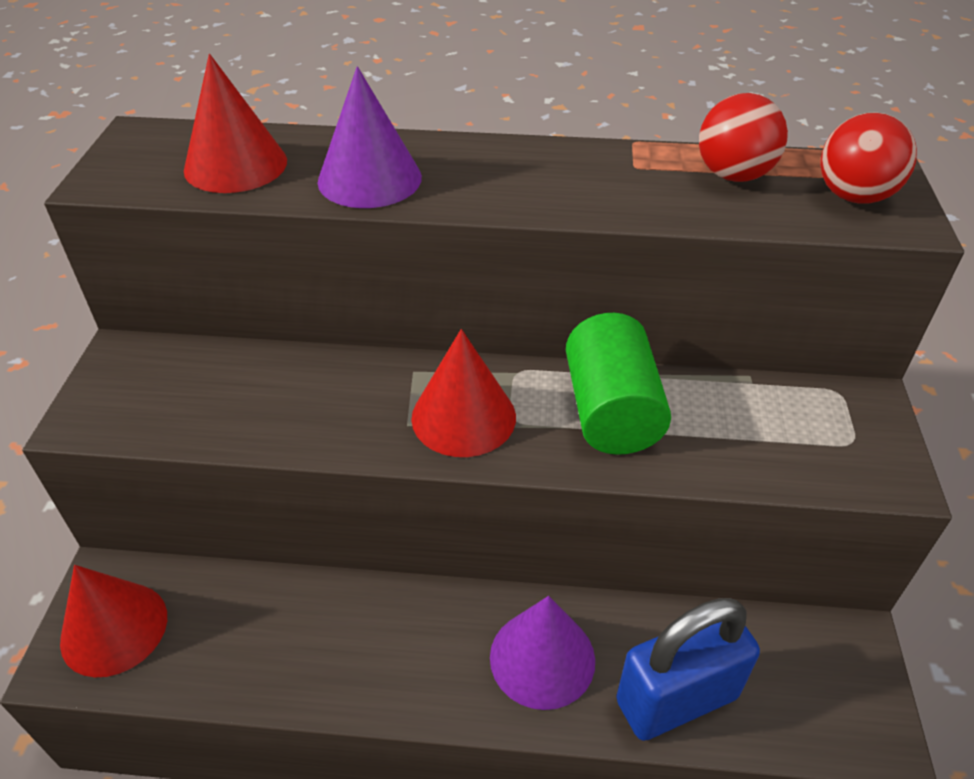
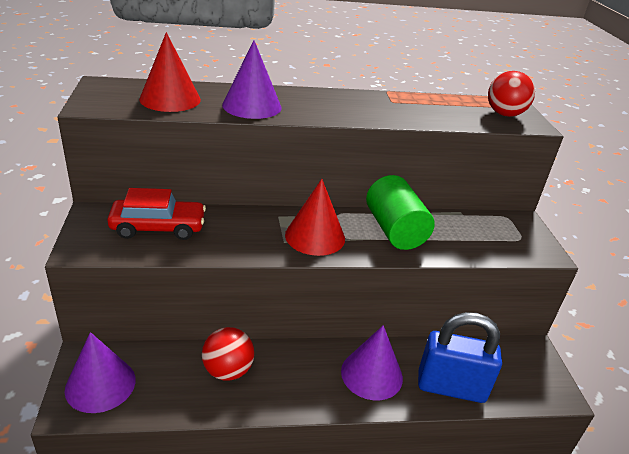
camera: 15 degrees left, 10 degrees down
(114, 628) = (100, 384): red cone -> purple cone
(211, 385) = (158, 227): none -> red car
(676, 699) = (451, 387): blue padlock -> blue padlock turned 45 degrees clockwise
(733, 175) = (443, 105): red ball -> red ball (228, 370)

